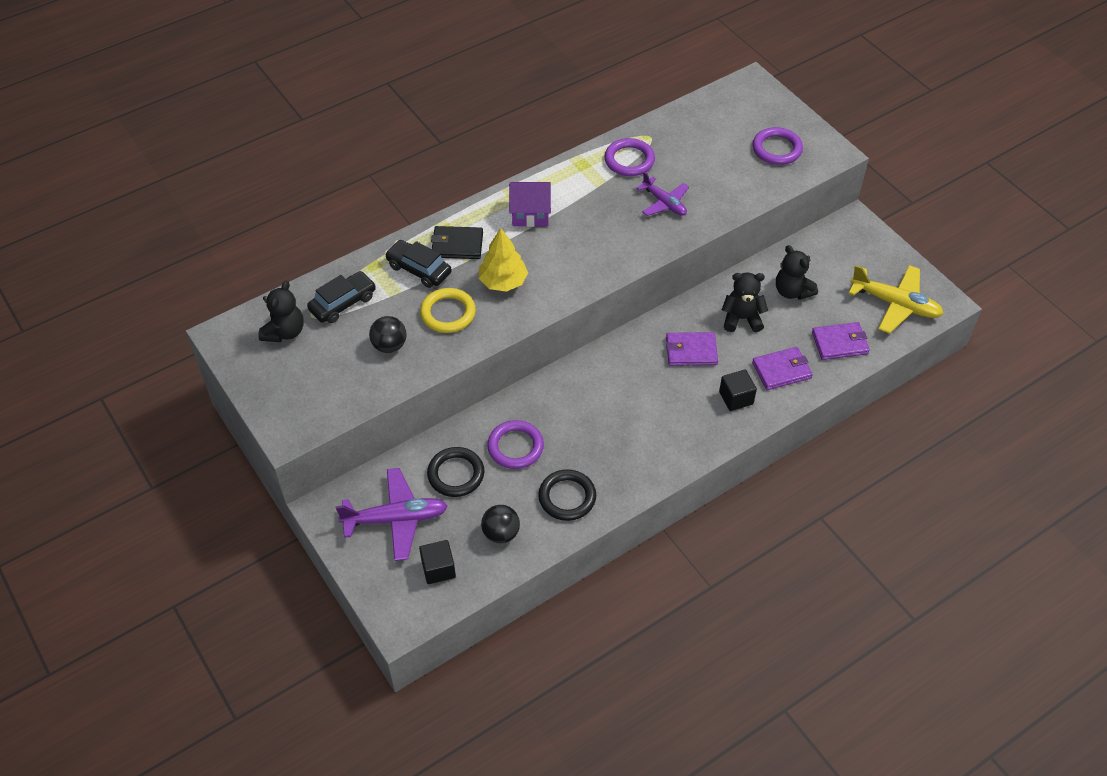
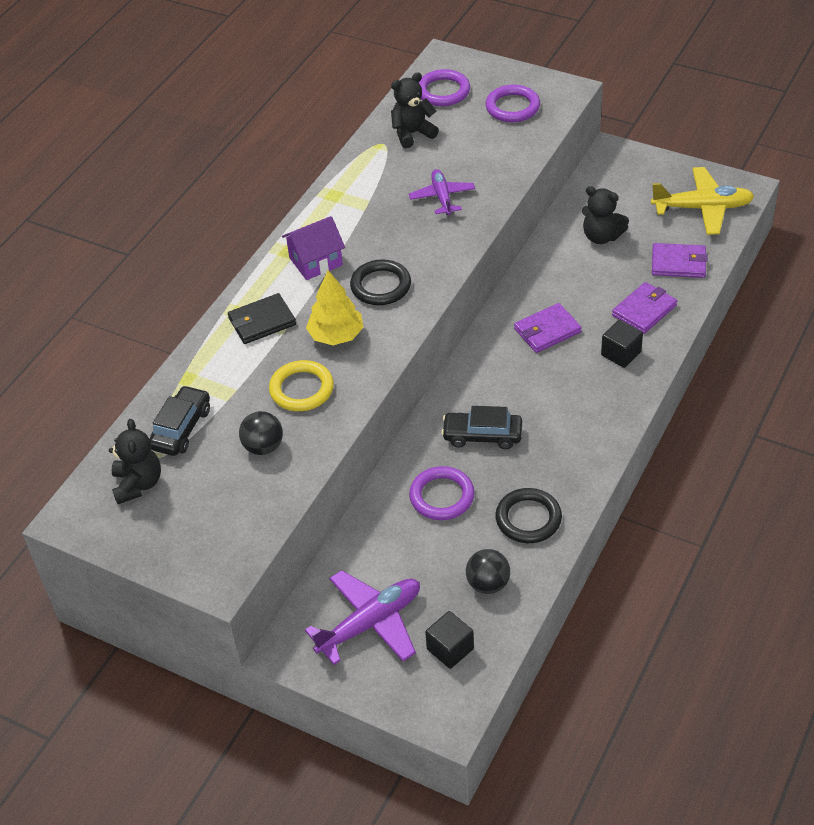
camera: 25 degrees left, 5 degrees down
(419, 269) = (239, 361): black car -> black car (482, 435)
(456, 474) = (400, 551): black ring -> black ring (381, 286)
(629, 160) = (378, 173): purple ring -> purple ring (443, 91)
(664, 203) = (442, 197): purple plane -> purple plane turned 120 degrees counterclockwise
(741, 319) = (573, 281): black teddy bear -> black teddy bear (412, 133)
(839, 343) = (678, 263): purple wallet -> purple wallet turned 45 degrees clockwise

